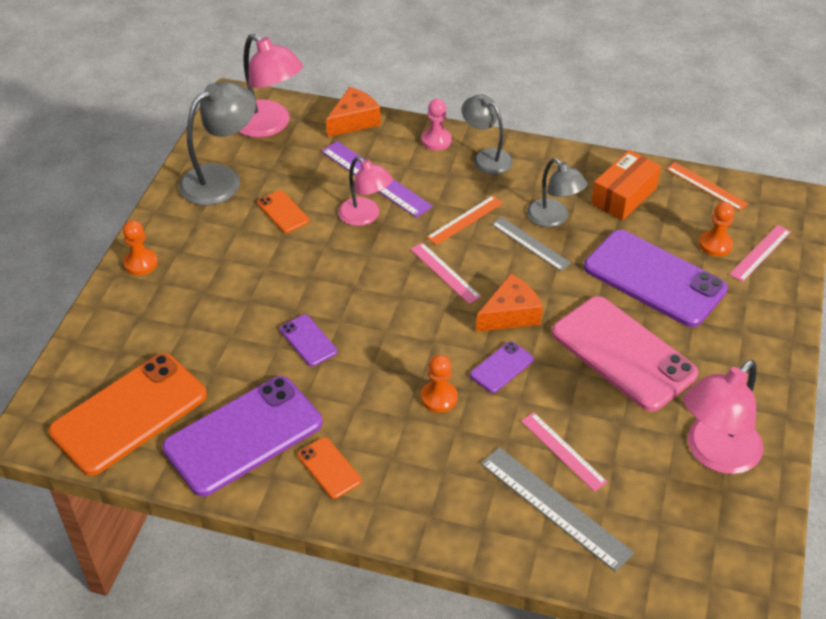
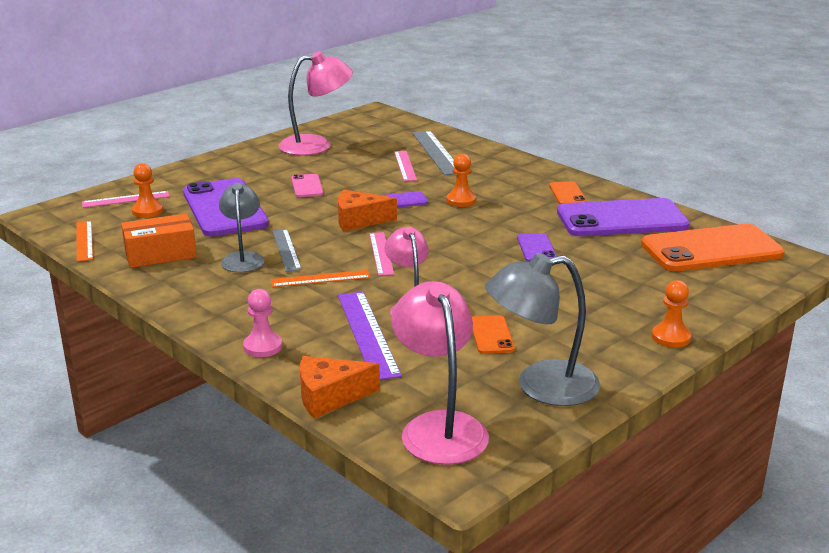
camera: 150 degrees left, 20 degrees down
(486, 157) = (233, 316): grey lamp -> none
(623, 353) = (307, 186): pink phone -> pink phone, size x0.45

